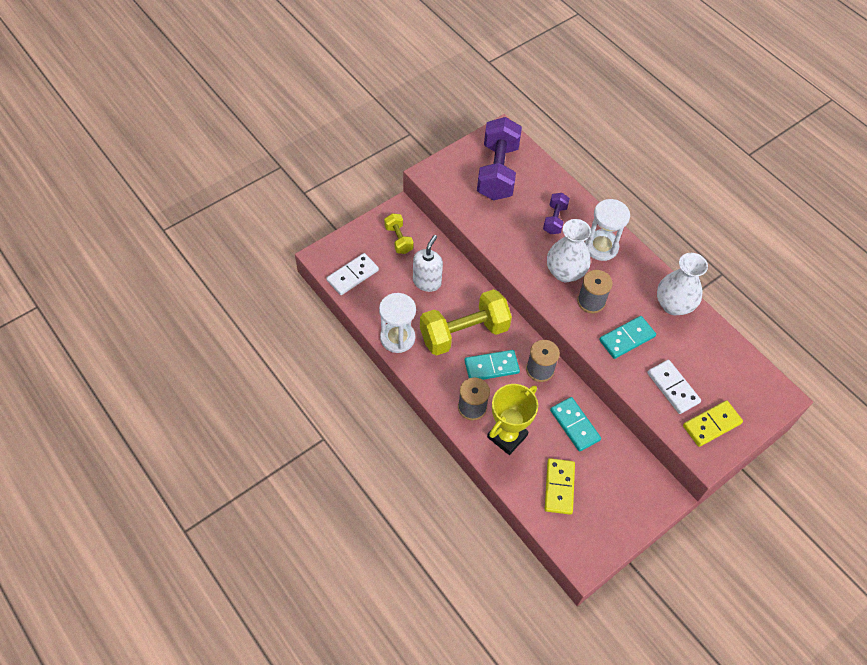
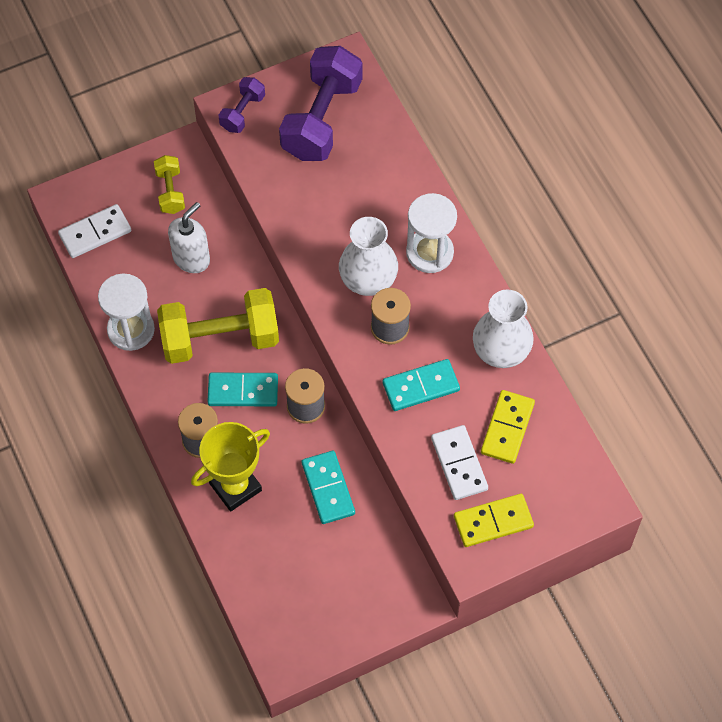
camera: 15 degrees right, 5 degrees up
(554, 219) = (378, 202): purple dumbbell -> purple dumbbell (242, 112)
(559, 487) = (282, 564): yellow domino -> yellow domino (507, 428)

